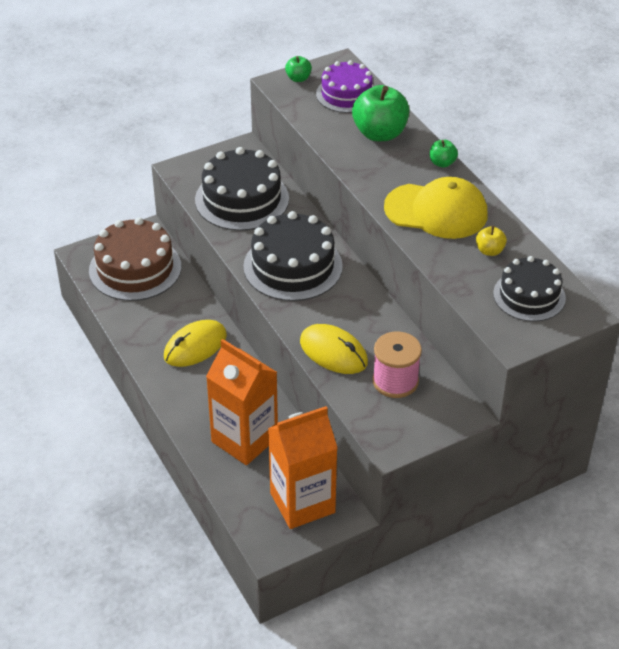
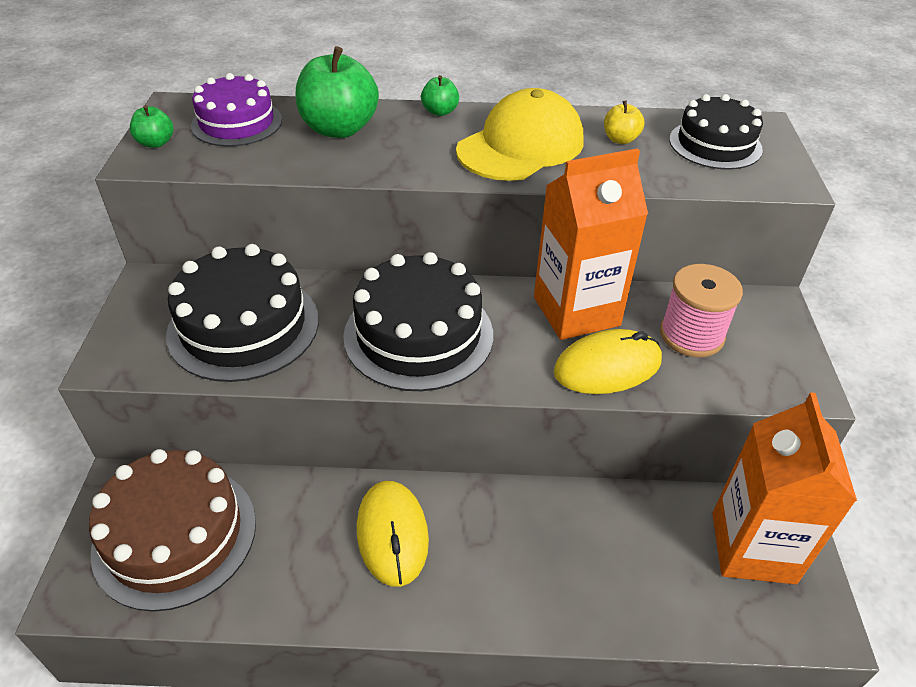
camera: 60 degrees left, 0 degrees up
(244, 439) = (607, 559): orange carton -> orange carton (576, 311)

